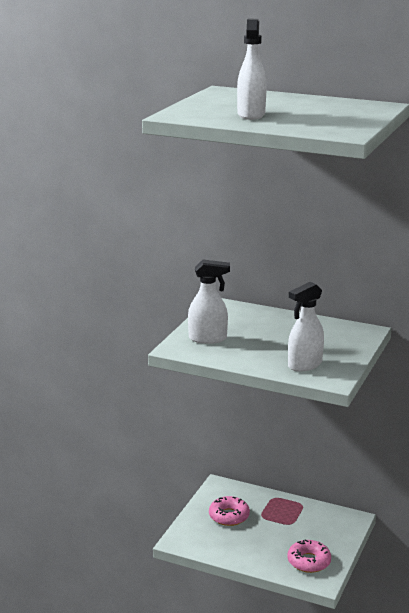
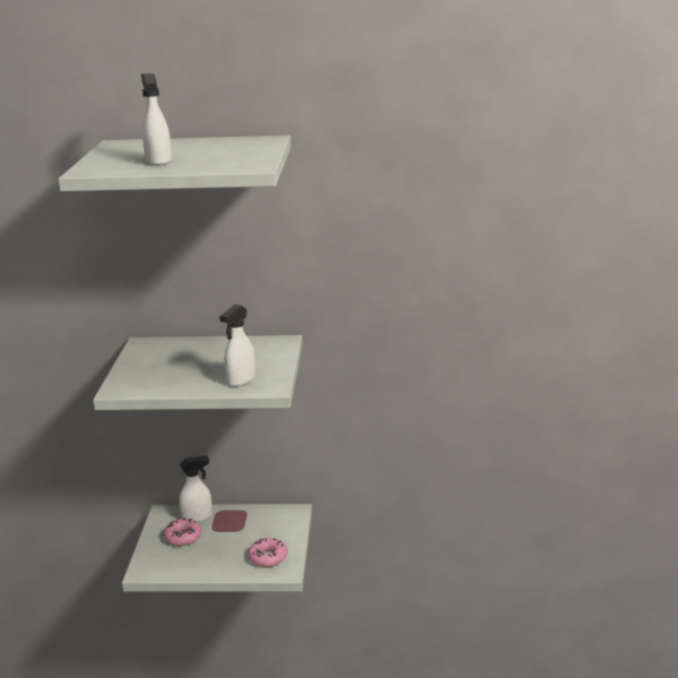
camera: 20 degrees left, 0 degrees up
(208, 339) = (144, 375): white spray bottle -> white spray bottle (197, 517)

